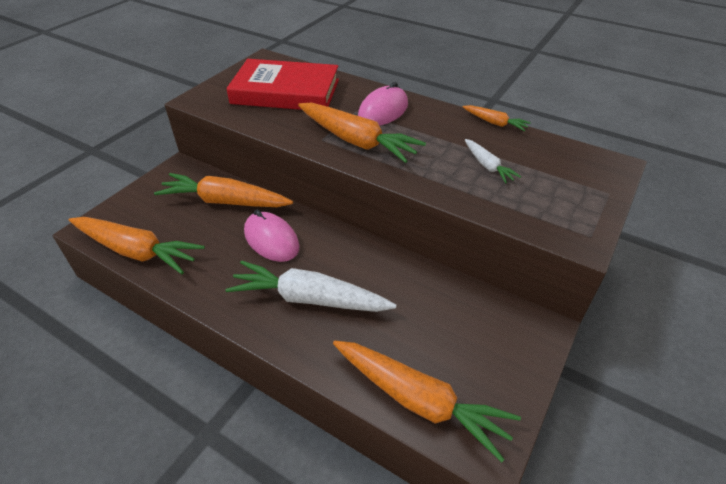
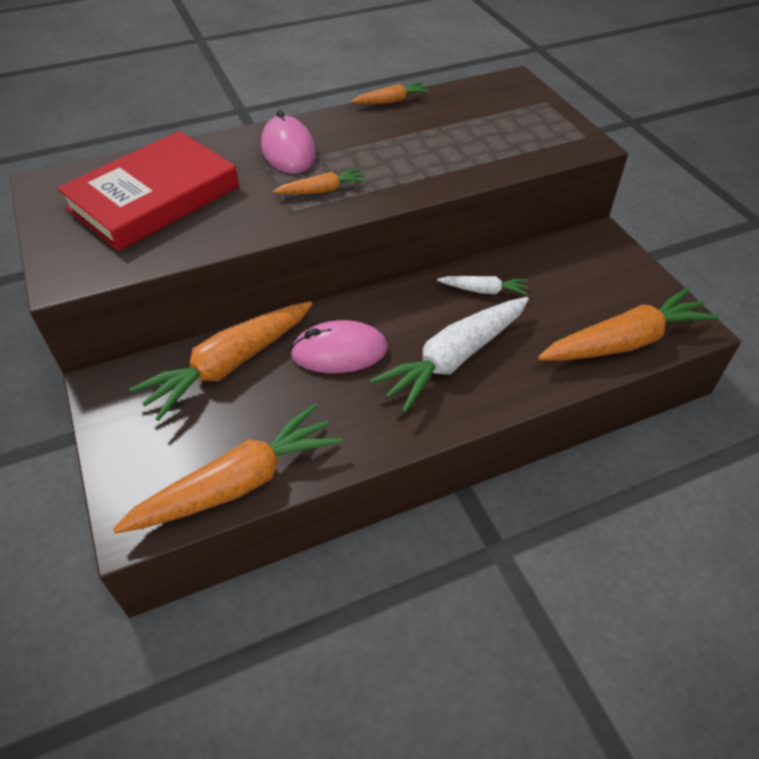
camera: 55 degrees left, 5 degrees up
(356, 141) = (322, 190): orange carrot -> orange carrot, size x0.50
(487, 166) = (450, 137): white carrot -> white carrot (483, 290)

